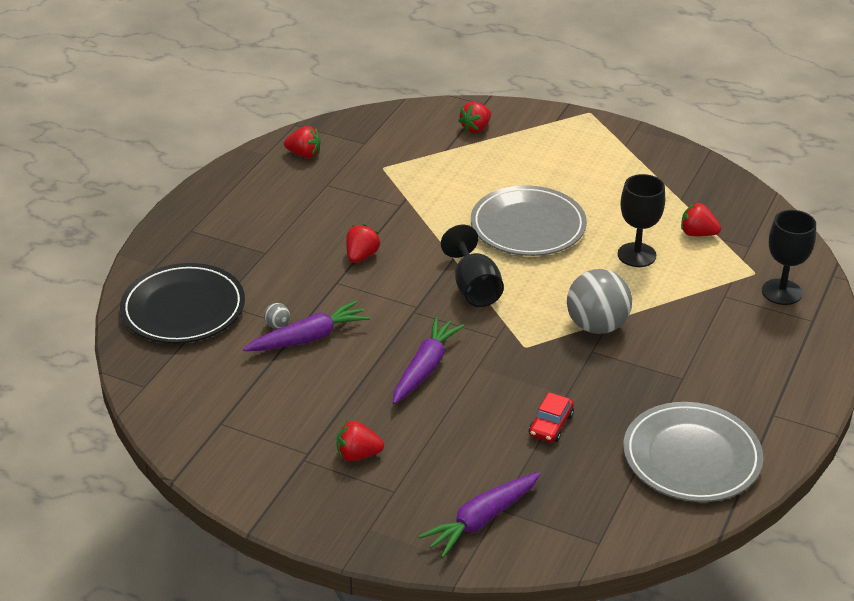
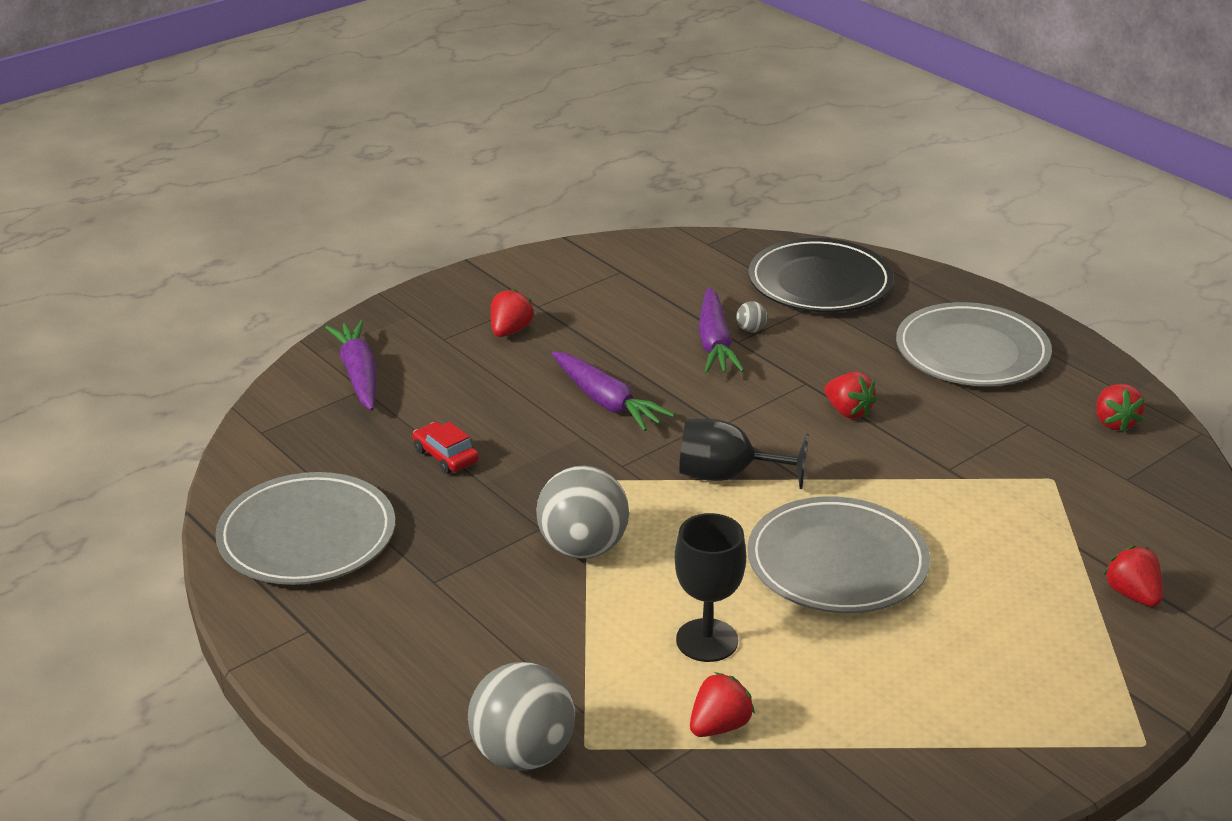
camera: 115 degrees right, 5 degrees down
(249, 220) = (972, 352): none -> grey plate
(304, 154) = (1114, 422): red strawberry -> red strawberry turned 45 degrees counterclockwise
(781, 292) = (523, 754): black goblet -> grey ball

